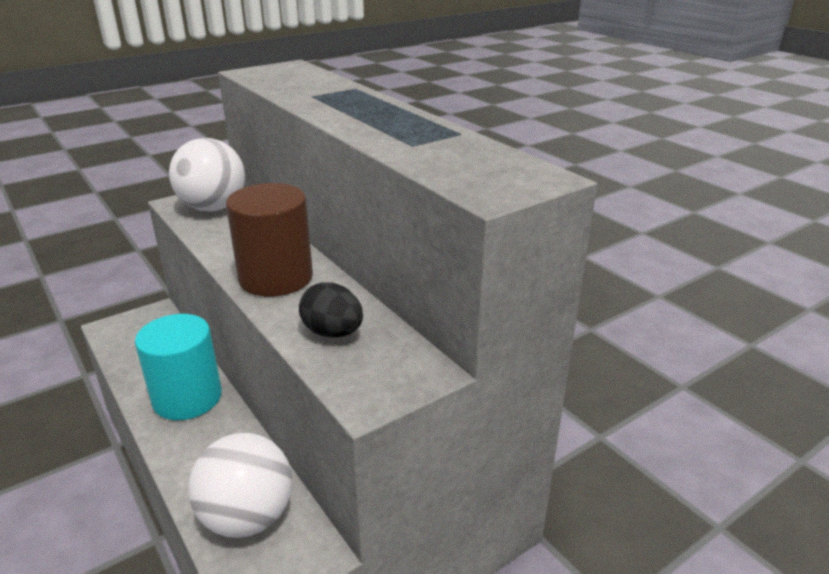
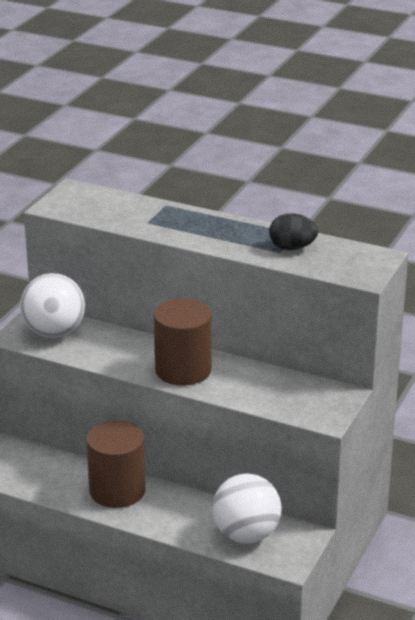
camera: 30 degrees left, 0 degrees up
(187, 398) = (117, 491): turquoise cylinder -> brown cylinder
(333, 333) = (265, 391): black egg -> black egg (292, 248)

